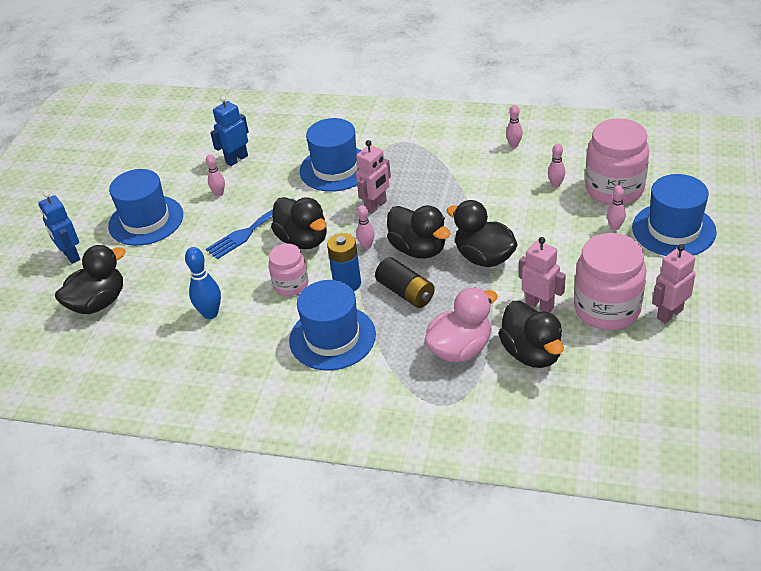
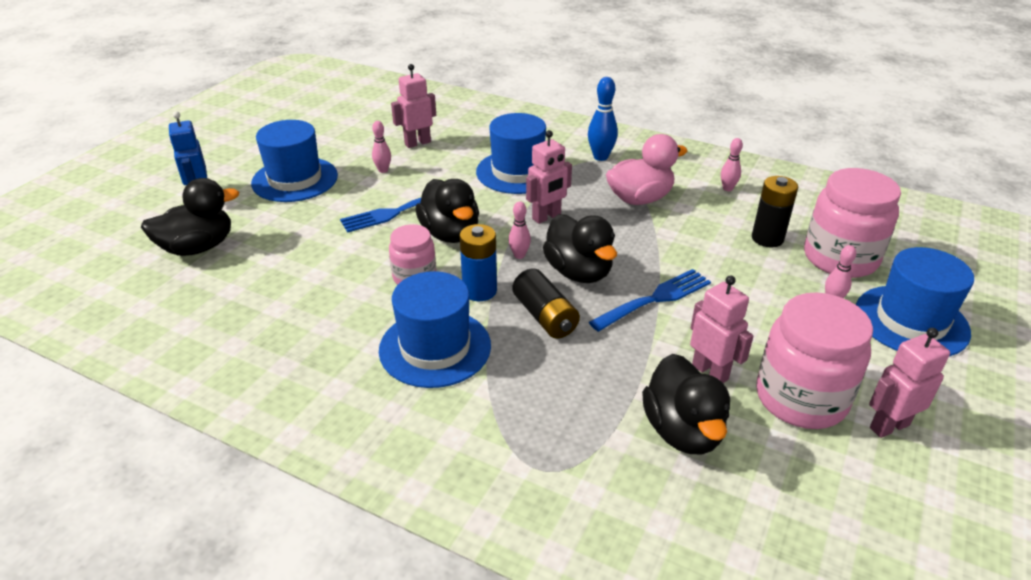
camera: 10 degrees right, 5 degrees down
(210, 313) = (309, 287): blue bowling pin -> blue bowling pin (600, 157)
(236, 159) = (417, 143): blue robot -> pink robot
(460, 349) = (589, 401): pink duck -> pink duck (640, 199)
(484, 257) = (655, 299): black duck -> blue fork
(556, 184) = (767, 238): pink bowling pin -> black battery

